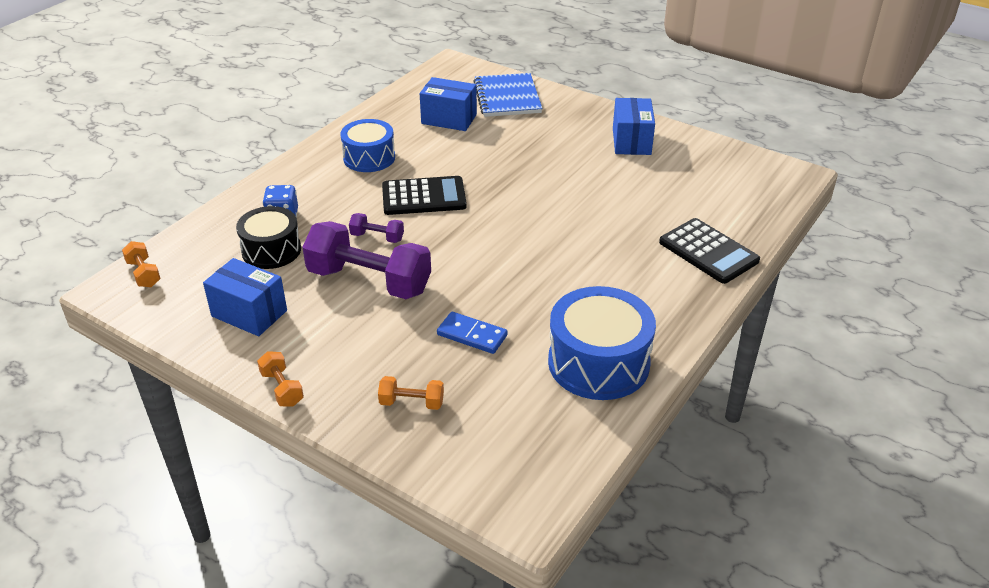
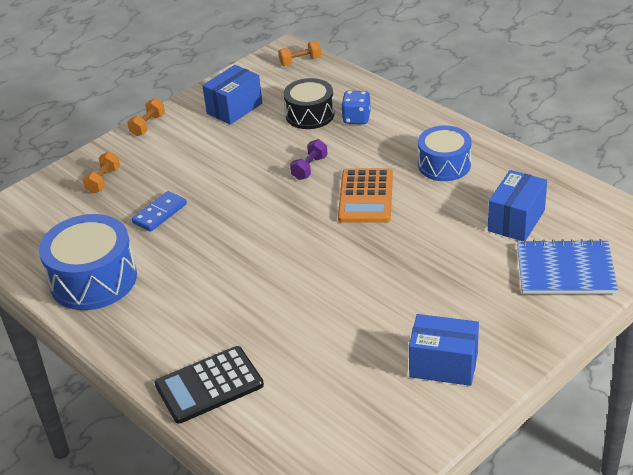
camera: 105 degrees right, 0 degrees up
(282, 388) = (148, 125): orange dumbbell -> orange dumbbell turned 45 degrees counterclockwise
(369, 281) = (250, 163): purple dumbbell -> none
(424, 197) = (366, 196): black calculator -> orange calculator

